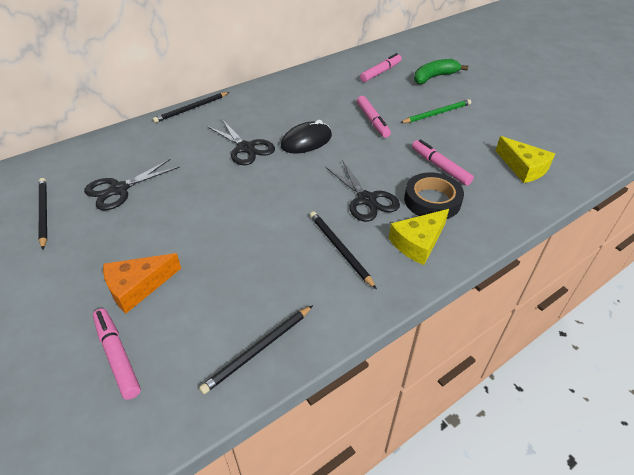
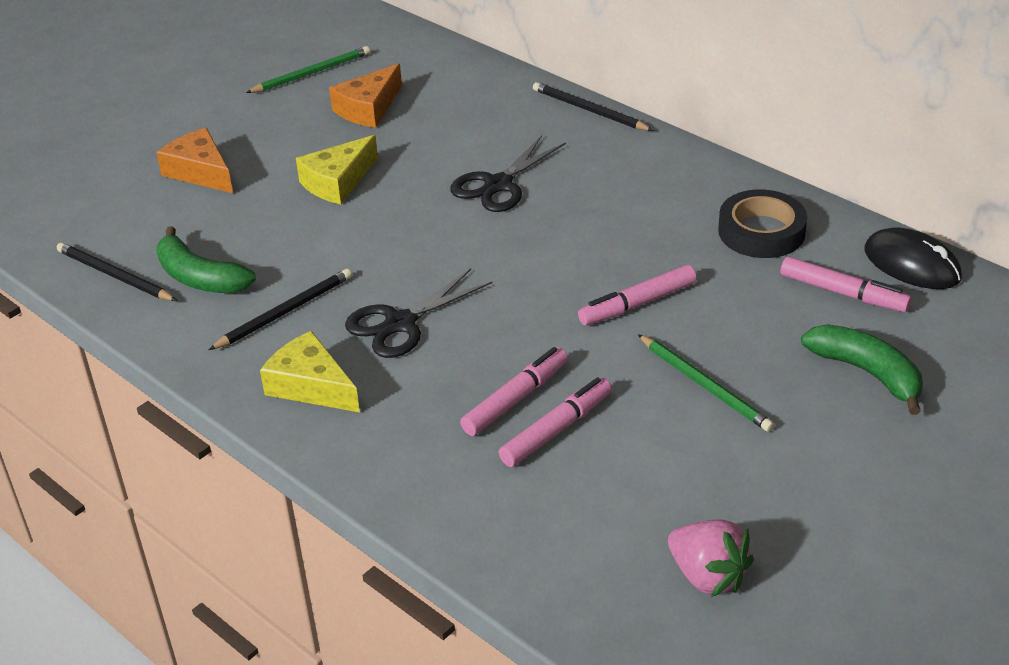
camera: 80 degrees right, 5 degrees down
(44, 213) = (312, 73): black pencil -> green pencil
(117, 356) = (106, 187): pink marker -> pink marker (556, 429)
(119, 189) = (368, 108): black scissors -> orange cheese
(283, 293) = (200, 278): none -> green banana
(306, 141) = (540, 239): black mouse -> black mouse (911, 264)
(432, 201) = (415, 395): black tape -> black tape (761, 231)
(523, 167) = (550, 512): yellow cheese -> yellow cheese (337, 182)
(558, 133) = (707, 576): none -> pink strawberry

